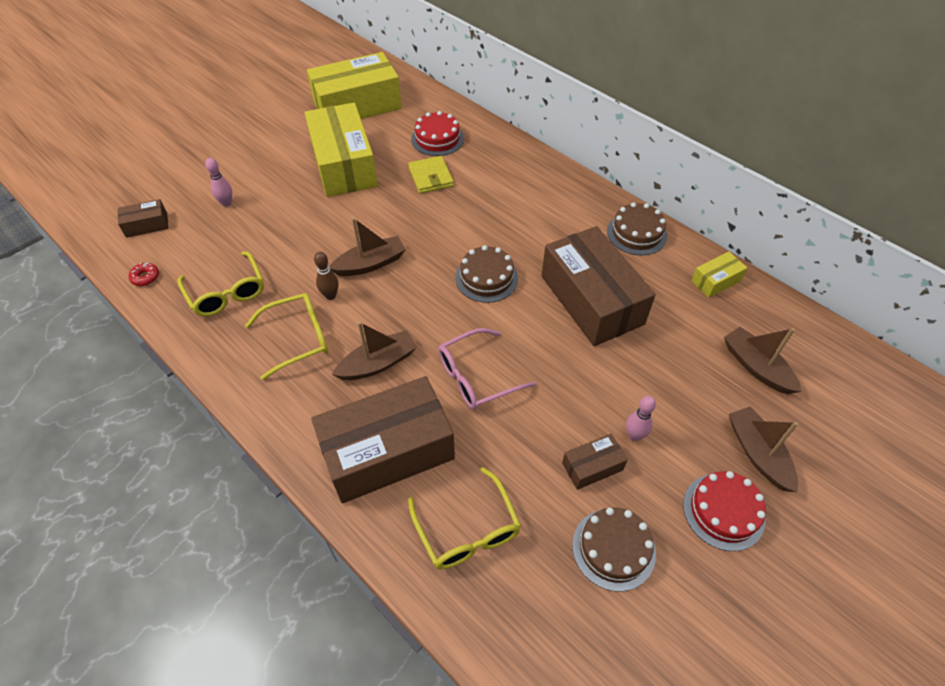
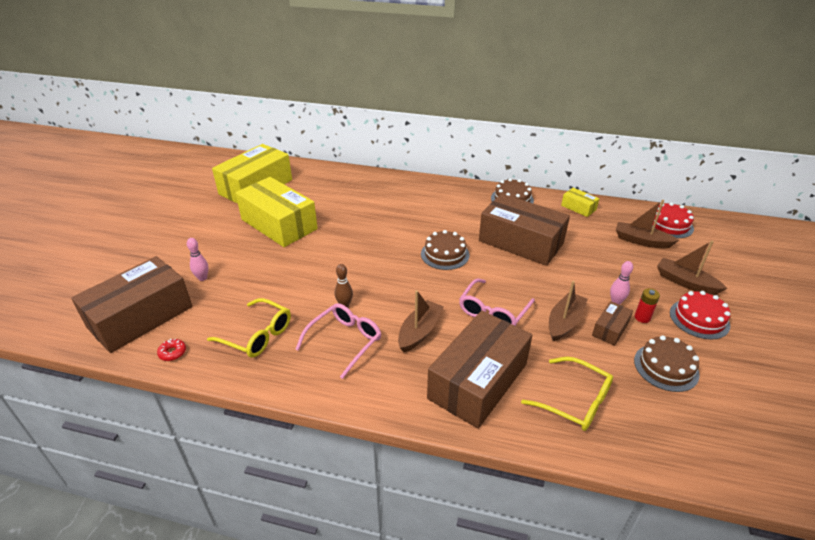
camera: 30 degrees left, 15 degrees down
(147, 225) = (140, 317): brown box -> brown box, size x2.26
(298, 338) = (345, 341): yellow glasses -> pink glasses
(370, 264) = (356, 275): brown boat -> brown boat (564, 322)
(431, 177) = (351, 211): yellow wallet -> none
(437, 139) = (335, 189): red cake -> red cake (669, 225)
(648, 472) = (642, 317): none -> red battery
(716, 281) = (578, 207): yellow box -> yellow box turned 75 degrees counterclockwise

